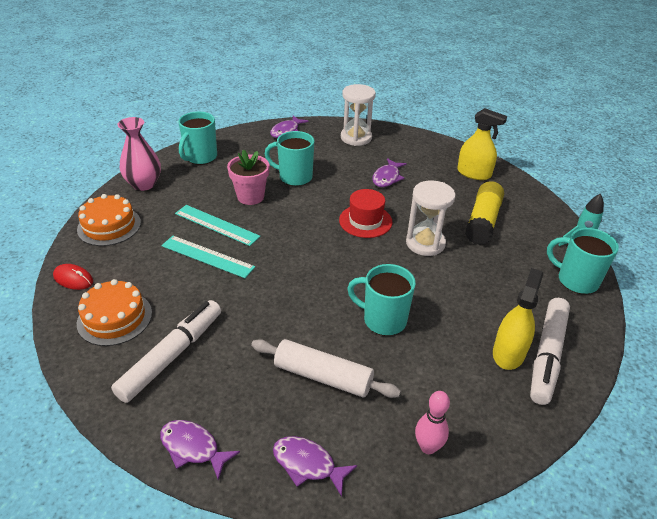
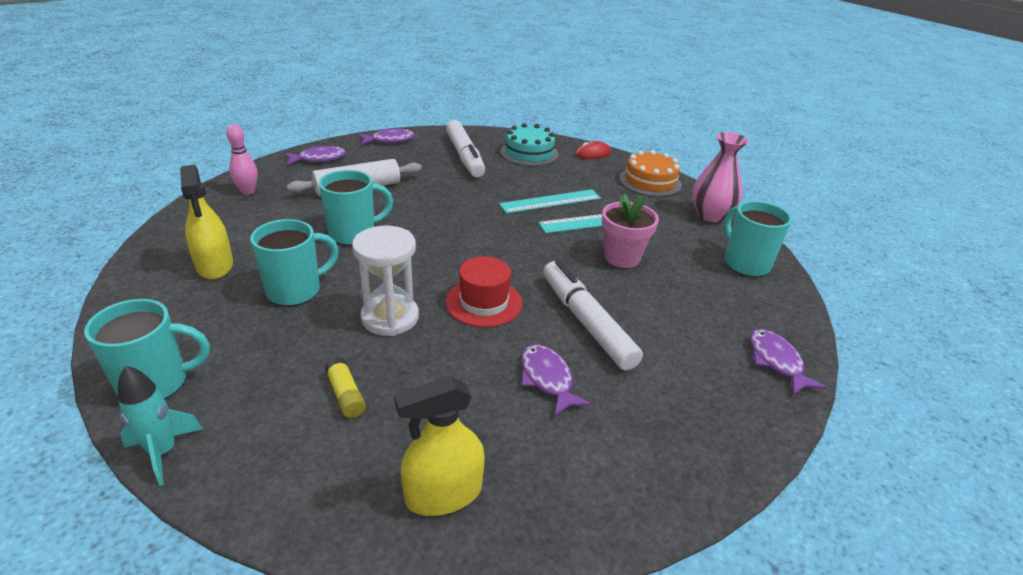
camera: 130 degrees right, 5 degrees down
(115, 318) = (529, 153): orange cake -> turquoise cake
(294, 177) = (633, 303): turquoise mug -> turquoise mug (296, 290)
(356, 138) = (698, 425): white hourglass -> none
(483, 221) = (345, 395): yellow glue stick -> yellow glue stick, size x0.50
(547, 355) = (171, 282): white marker -> white marker (586, 322)

